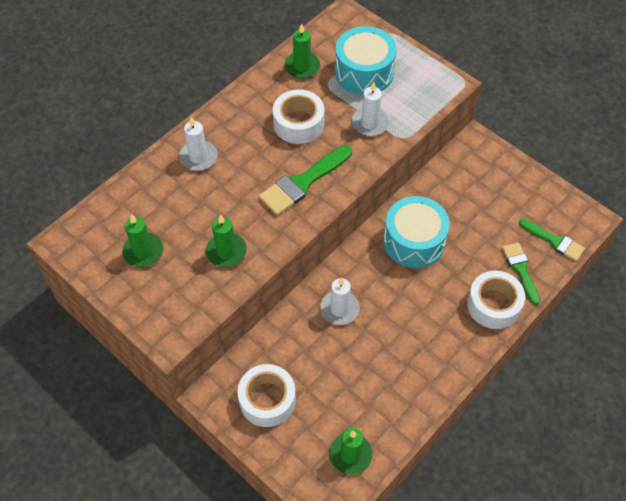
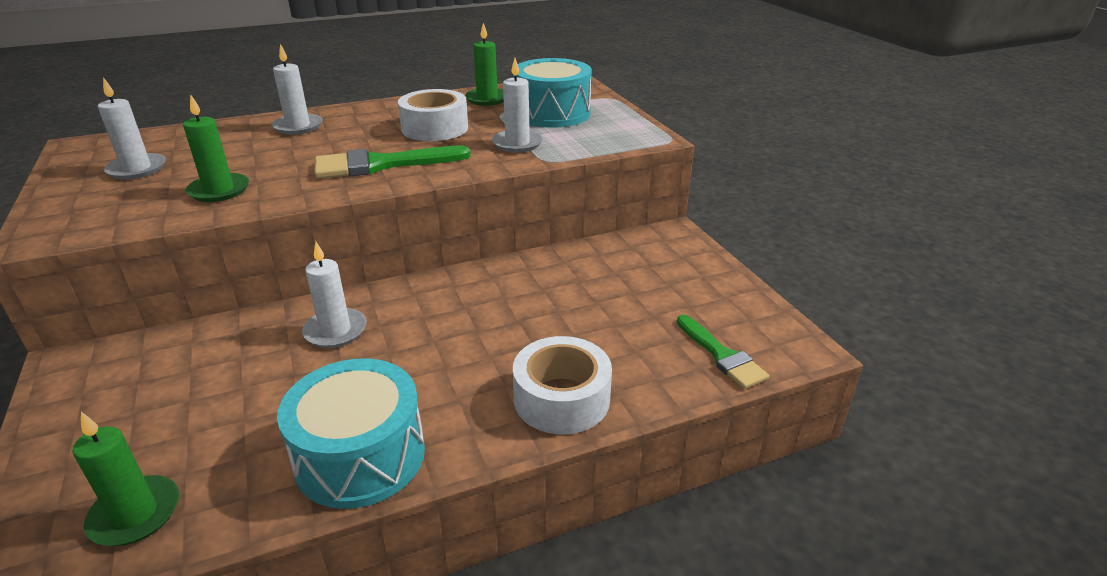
camera: 25 degrees right, 25 degrees down
(143, 251) = (137, 169): green candle -> white candle
(267, 400) = (123, 393): white tape -> none
(414, 241) = (506, 296): turquoise drum -> turquoise drum (360, 456)
(520, 269) = (641, 371): green brush -> none

